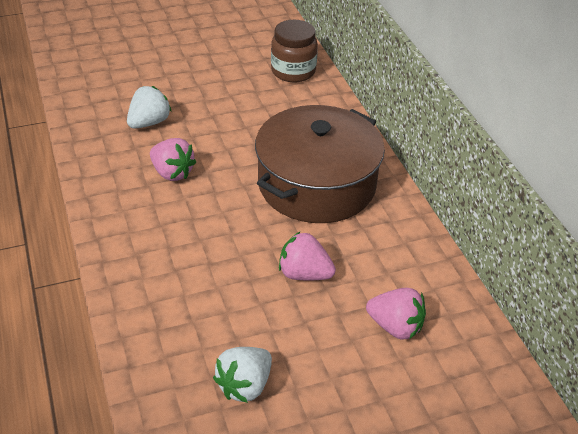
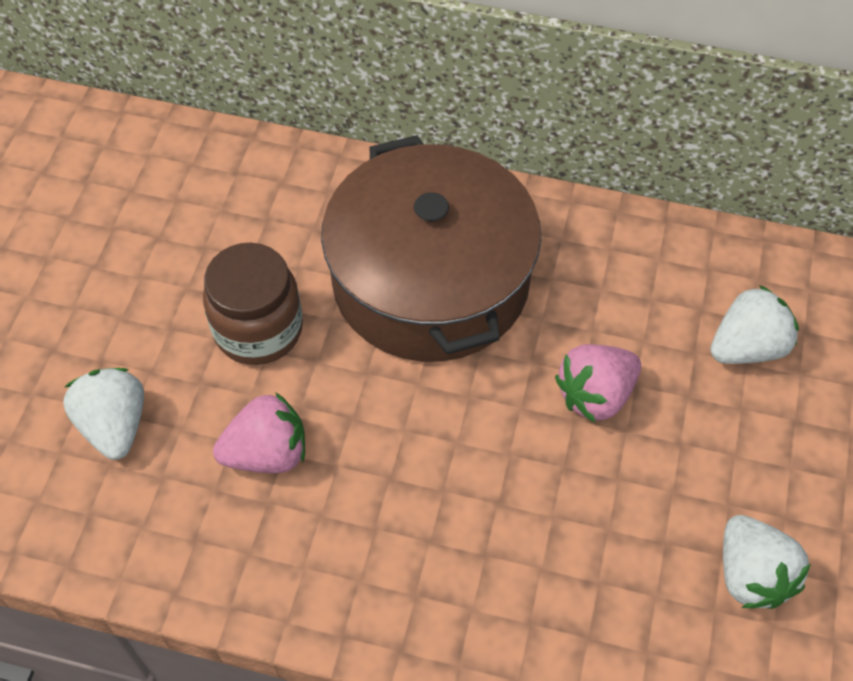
camera: 55 degrees left, 15 degrees up
(293, 71) = (152, 163): brown jar -> brown jar (258, 329)
(395, 327) = (747, 347): pink strawberry -> white strawberry

